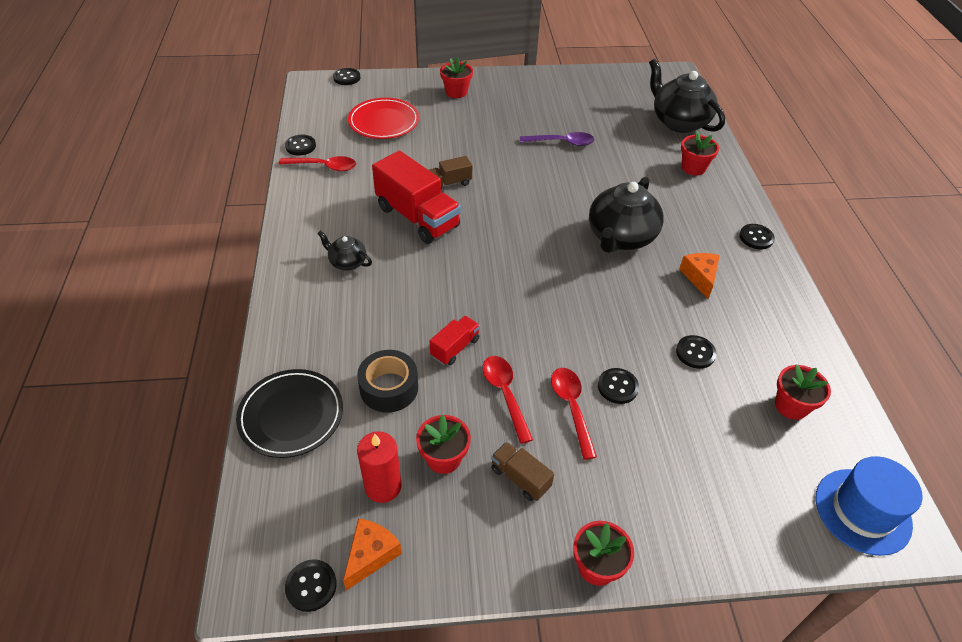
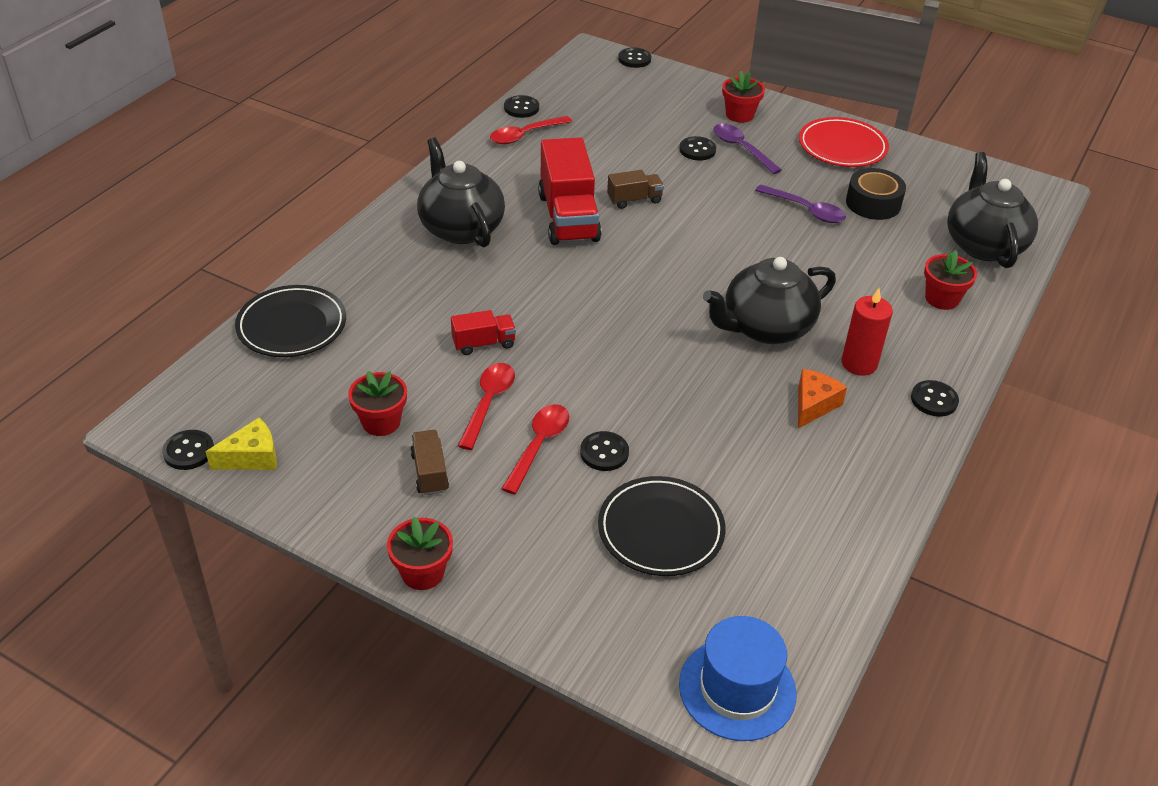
camera: 35 degrees right, 5 degrees down
(324, 166) = (525, 135): red spoon -> red spoon turned 105 degrees clockwise
(347, 262) = (460, 228): black teapot -> black teapot, size x2.01
(371, 555) = (252, 457): orange cheese -> yellow cheese
(383, 486) = (310, 415): red candle -> red candle (859, 363)
(384, 122) = (628, 116): red plate -> red plate (842, 147)
(389, 388) = (391, 346): black tape -> black tape (873, 203)
(449, 183) = (634, 200): brown truck -> brown truck turned 150 degrees clockwise
(481, 116) = (741, 149): none -> purple spoon
(695, 353) = (722, 467): black button -> black button (697, 150)
(708, 424) = (660, 530): none -> black plate
(791, 406) = (773, 565): red flower pot -> none

